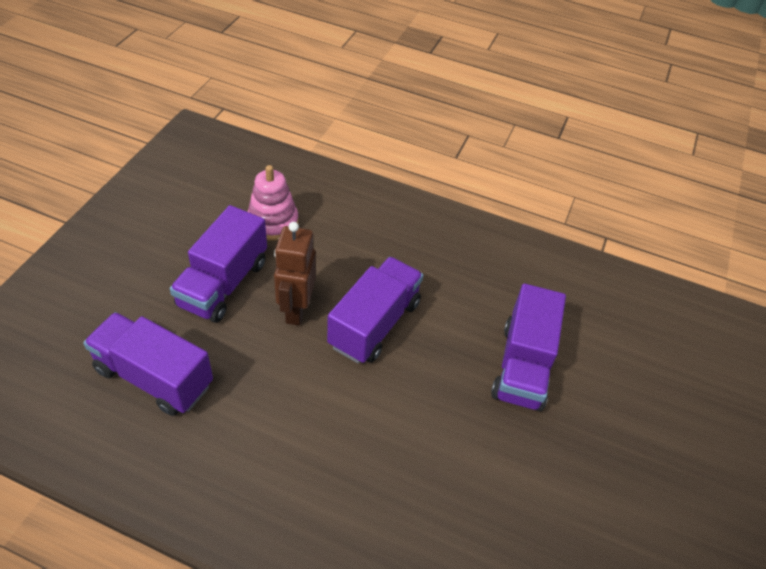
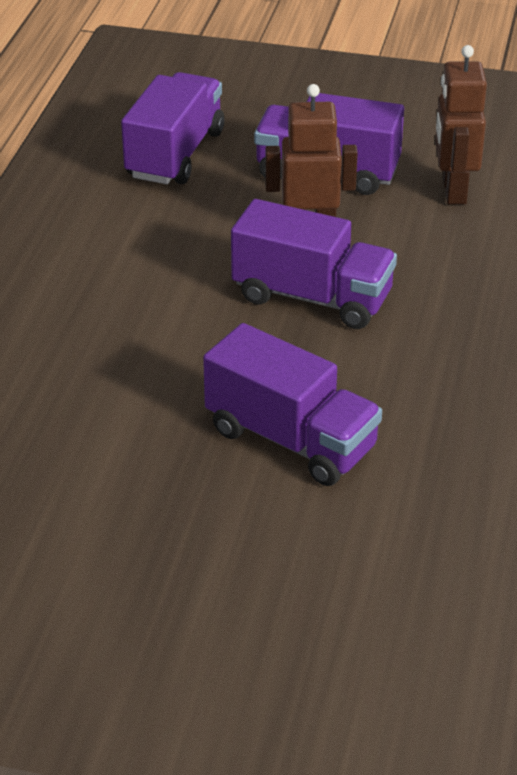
camera: 85 degrees right, 10 degrees down
(273, 222) = (453, 191): pink stacking toy -> brown robot
(522, 366) = (291, 439): purple truck -> purple truck turned 150 degrees counterclockwise

